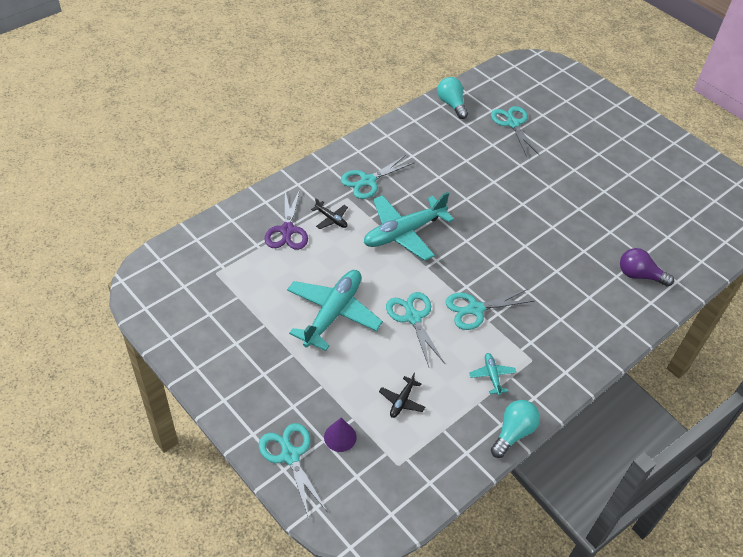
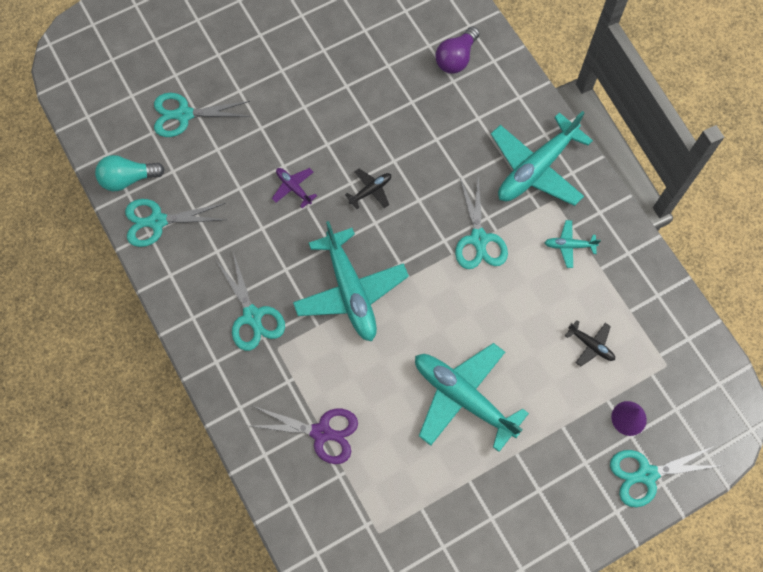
camera: 75 degrees left, 20 degrees up
(331, 219) = (312, 374): black plane -> black plane (371, 191)
(413, 318) = (481, 309): turquoise scissors -> turquoise scissors (157, 221)
(478, 189) = (293, 188): none -> purple plane
(513, 433) = (639, 244): turquoise light bulb -> none
(558, 344) = (536, 168): none -> turquoise plane

